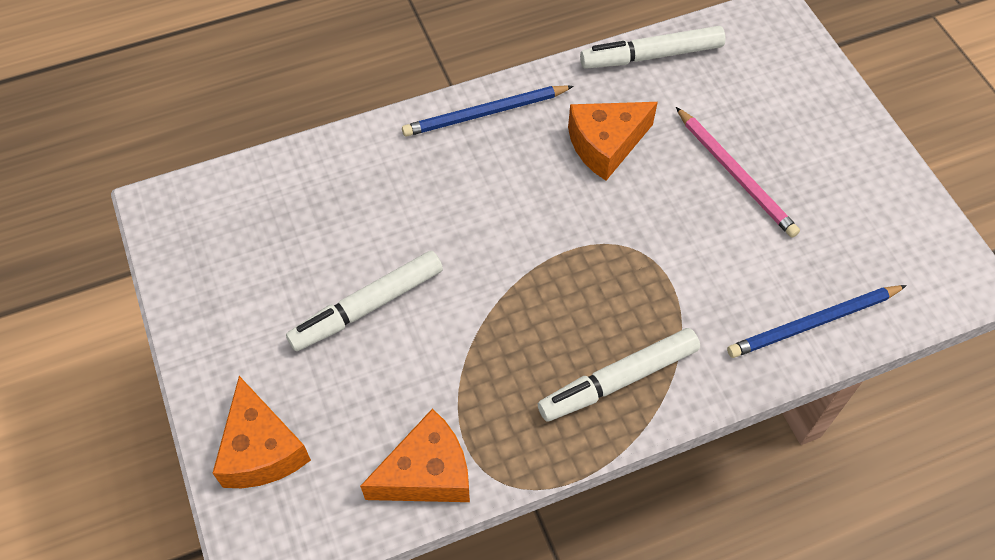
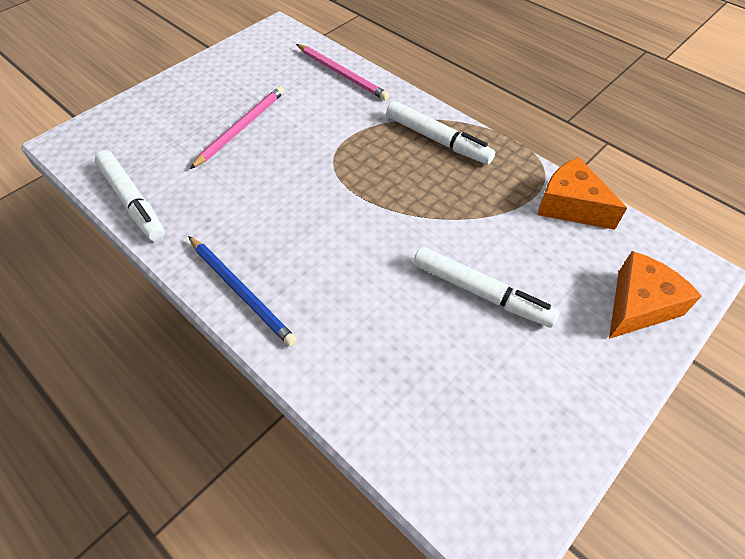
camera: 115 degrees left, 5 degrees down
(605, 145) = (243, 201): orange cheese -> none
(813, 323) = (342, 74): blue pencil -> pink pencil

